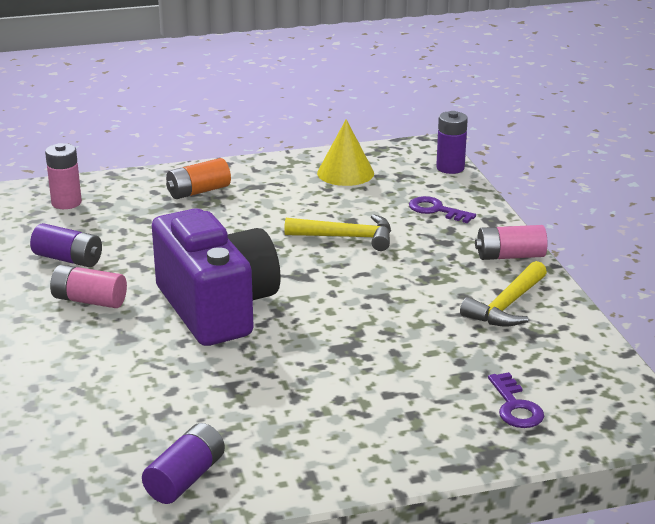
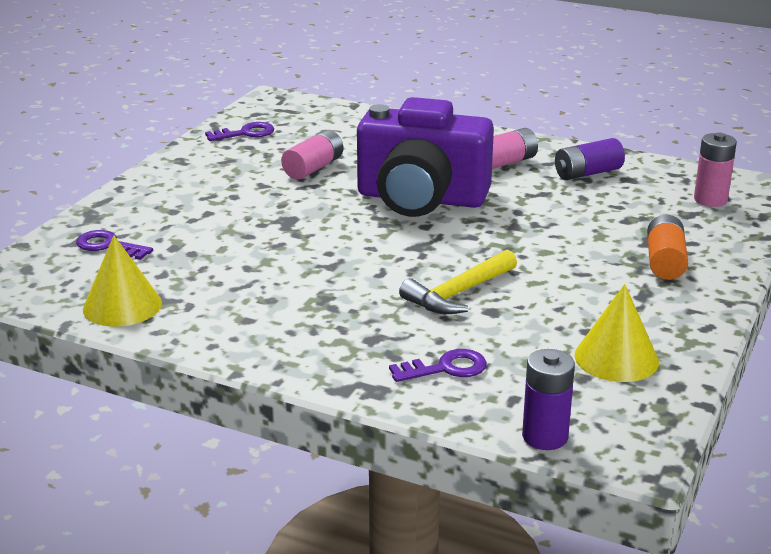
camera: 130 degrees right, 0 degrees up
(186, 478) = (245, 133): purple battery -> purple key
(507, 306) = (219, 309): yellow hammer -> none
(510, 256) = (291, 358): pink battery -> pink battery (313, 168)
(569, 345) = (122, 306): none -> yellow cone

